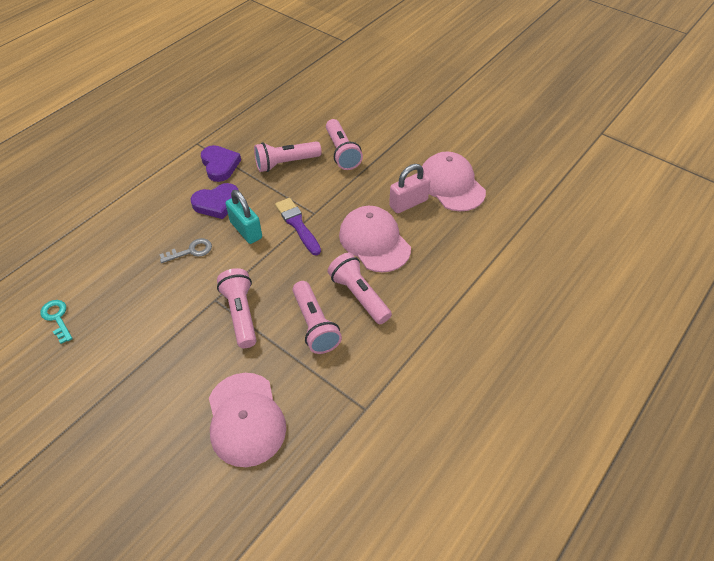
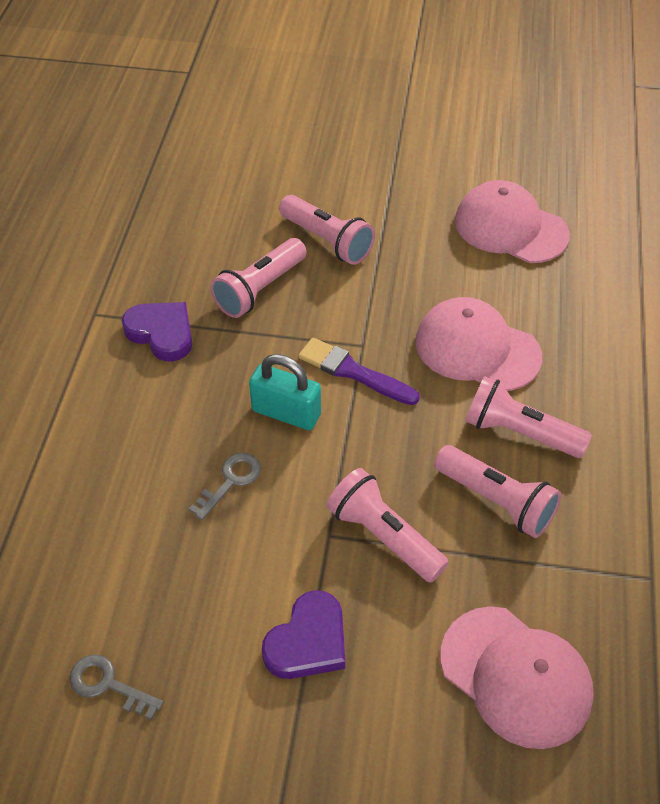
camera: 30 degrees left, 0 degrees up
(57, 318) = (108, 685): turquoise key -> grey key
(217, 203) = (207, 392): purple heart -> purple heart (308, 641)
(408, 203) = (477, 276): pink padlock -> none

